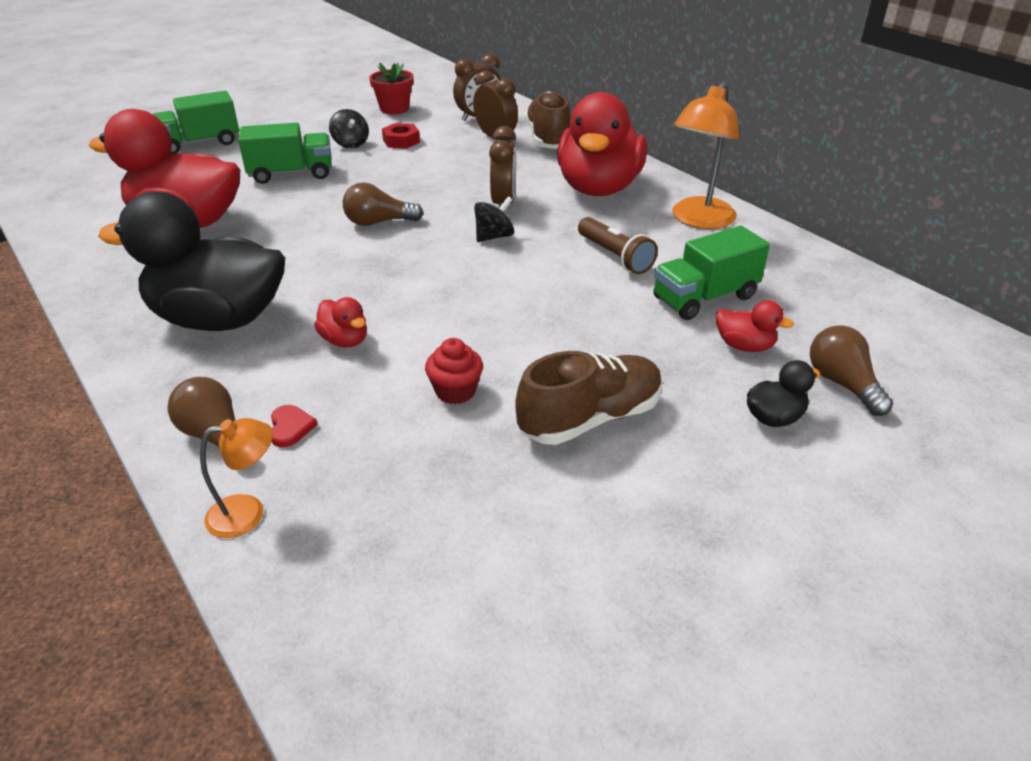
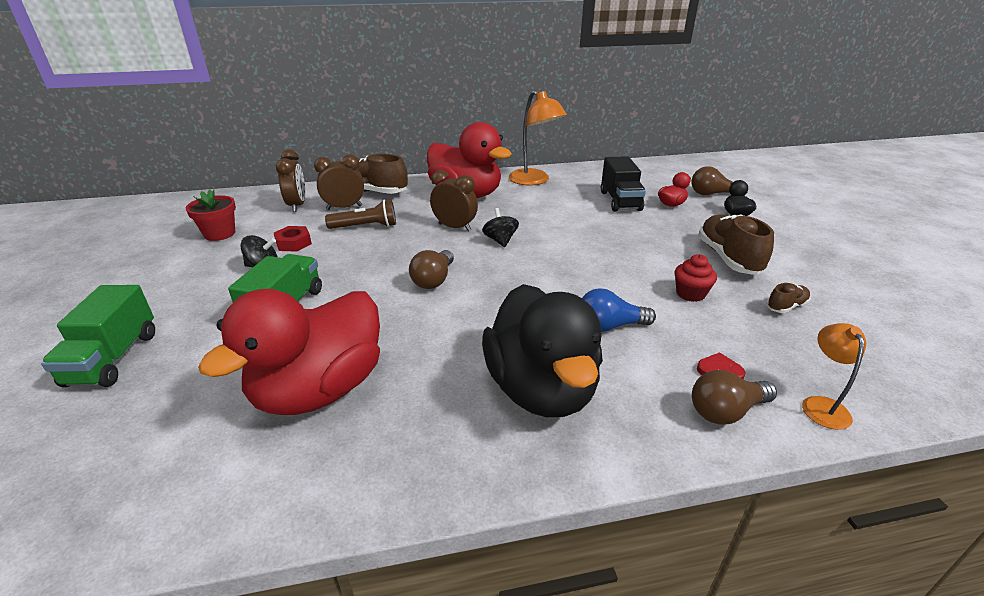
camera: 65 degrees left, 5 degrees down
(219, 319) = (541, 389): black duck -> black duck turned 45 degrees counterclockwise
(345, 340) = (609, 326): red duck -> blue light bulb
(473, 482) = (786, 306): none -> brown shoe
(615, 256) = (558, 211): brown flashlight -> brown flashlight (365, 227)
(705, 298) = (620, 201): green truck -> black truck

